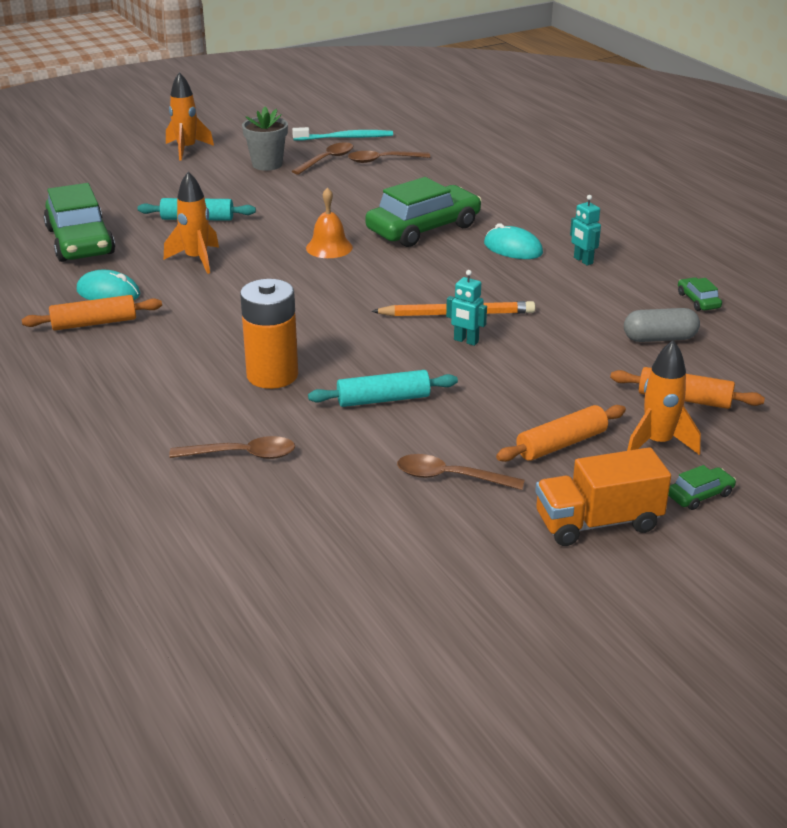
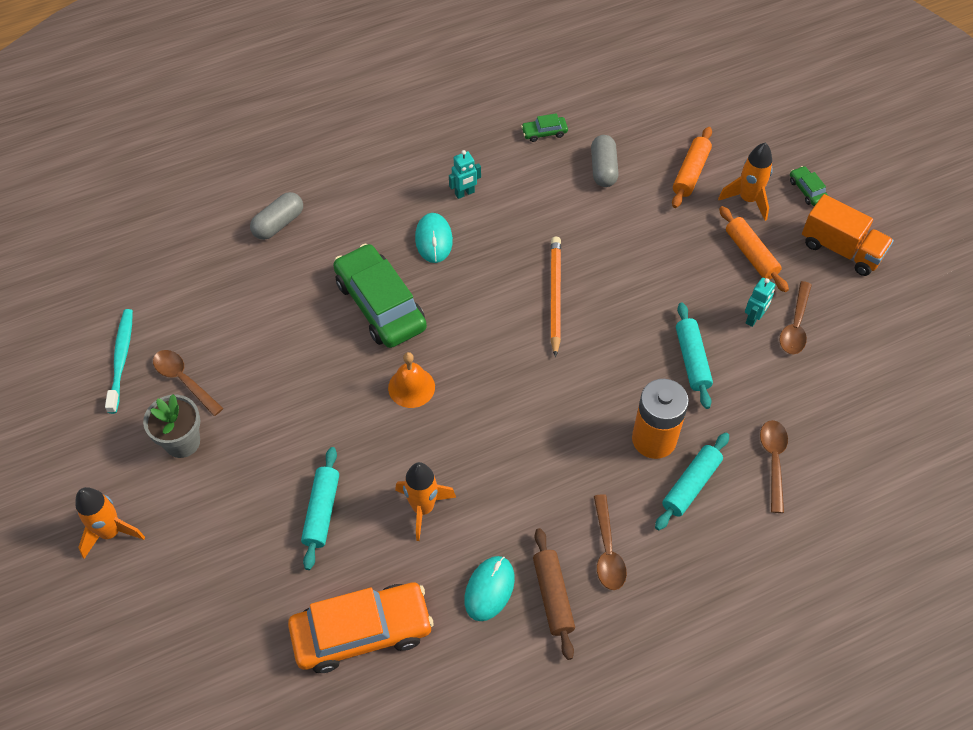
camera: 85 degrees left, 25 degrees up
(80, 241) = (362, 632): green car -> orange car
(94, 323) = (553, 596): orange rolling pin -> brown rolling pin
(212, 398) = (691, 485): none -> turquoise rolling pin
(383, 160) = (199, 326): brown spoon -> brown spoon (607, 550)
(466, 341) = (601, 295): turquoise robot -> turquoise robot (753, 318)
(507, 180) = (278, 223): none -> grey capsule
(513, 248) = (433, 240): turquoise mouse -> turquoise mouse turned 45 degrees counterclockwise
(598, 523) = (841, 249): orange truck -> orange truck turned 45 degrees counterclockwise

